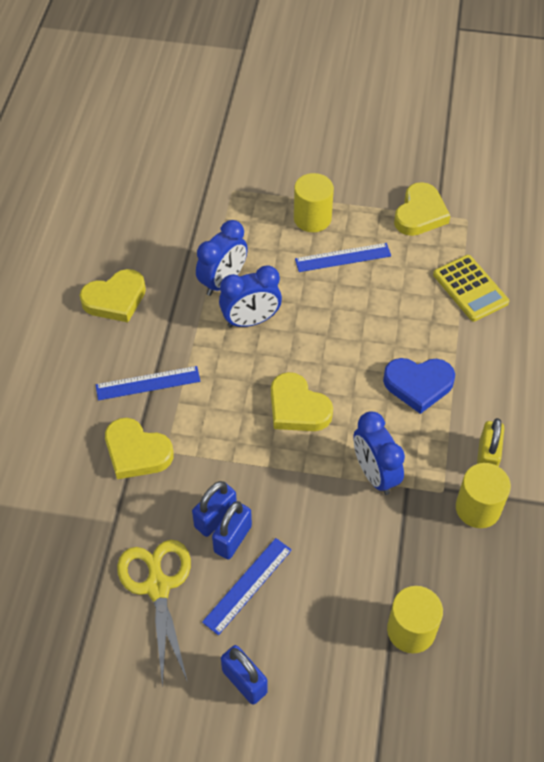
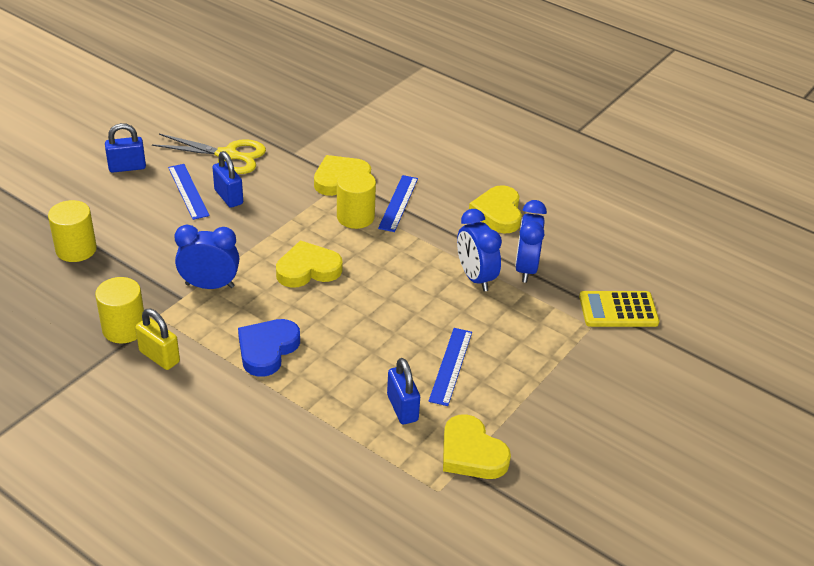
camera: 115 degrees right, 15 degrees down
(215, 518) = (252, 195): blue padlock -> blue padlock (402, 408)
(251, 320) = (418, 278): blue clock -> blue clock (525, 268)
(312, 218) = (517, 366): yellow cylinder -> yellow cylinder (355, 217)
(470, 288) = (343, 442): yellow calculator -> yellow calculator (618, 310)

